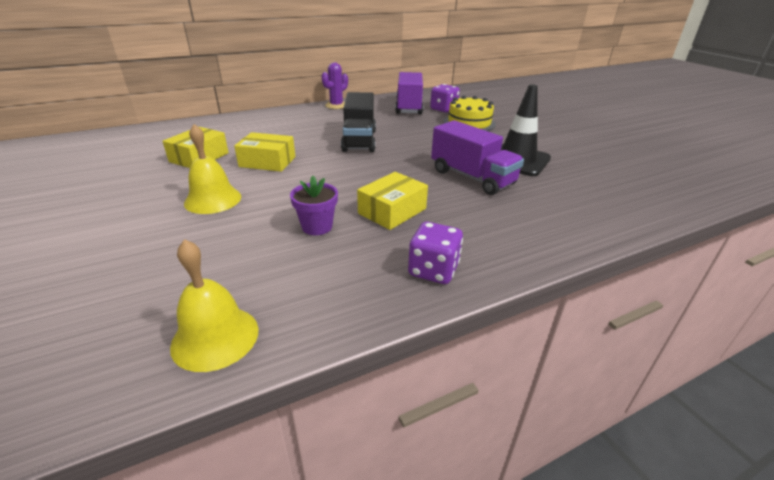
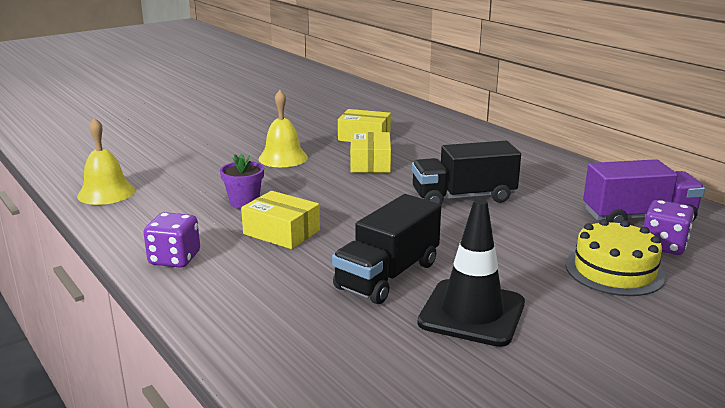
camera: 80 degrees right, 10 degrees down
(336, 105) = (582, 169): purple cactus -> none
(472, 177) = (388, 275): purple truck -> black truck

